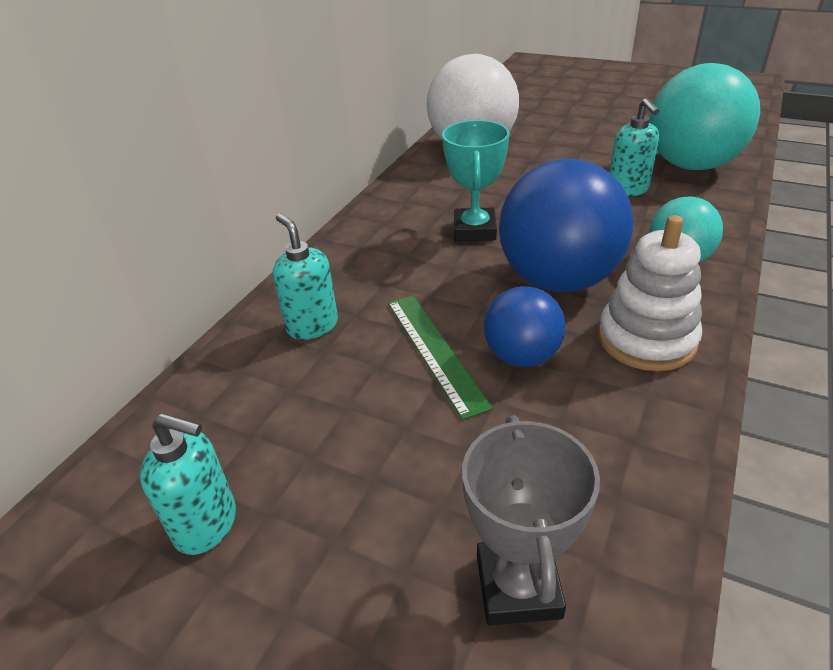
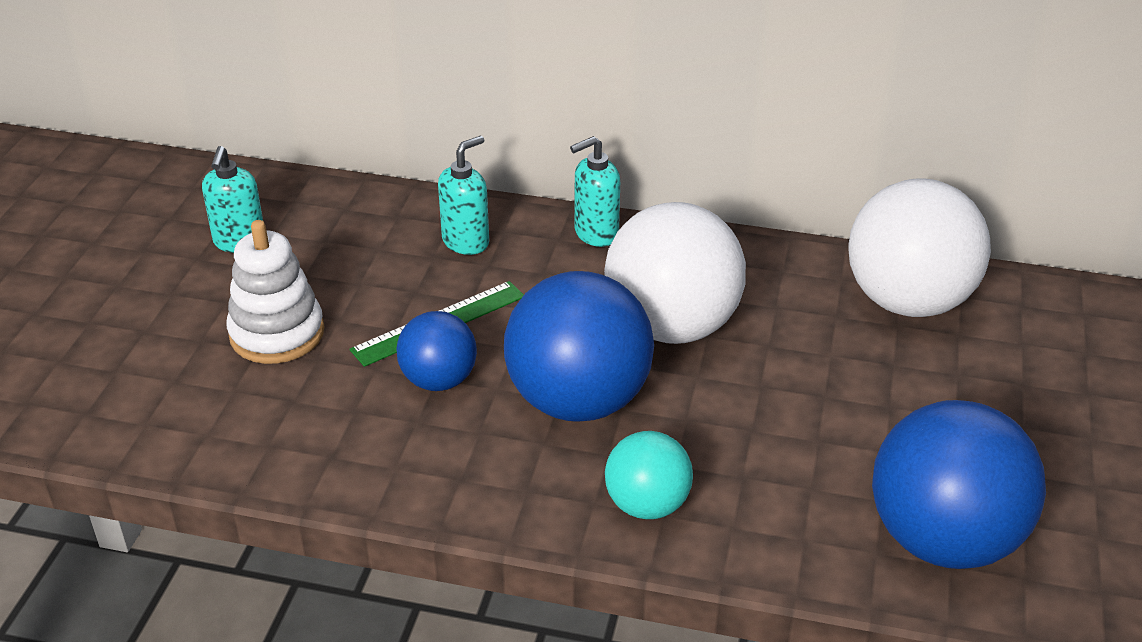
camera: 75 degrees right, 0 degrees up
(475, 230) = (671, 326): turquoise trophy -> white ball
(518, 586) = (188, 394): grey trophy -> none
(628, 190) = (828, 463): turquoise soap dispenser -> turquoise soap dispenser (595, 233)
(646, 339) = (478, 469): white stacking toy -> white stacking toy (277, 333)
(691, 165) = (943, 539): turquoise ball -> blue ball

